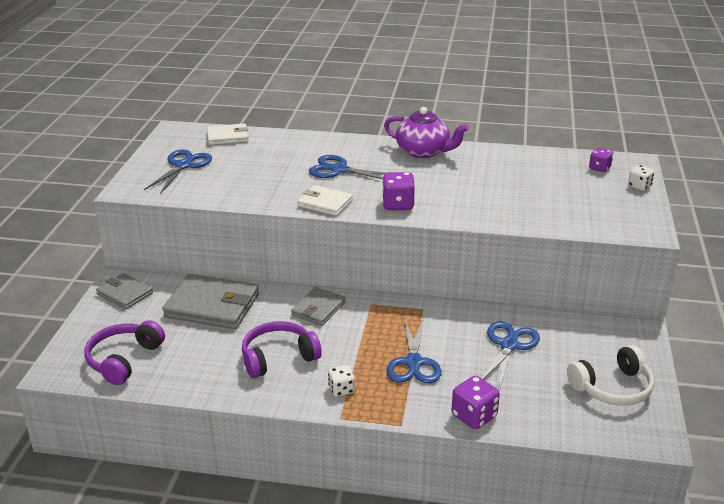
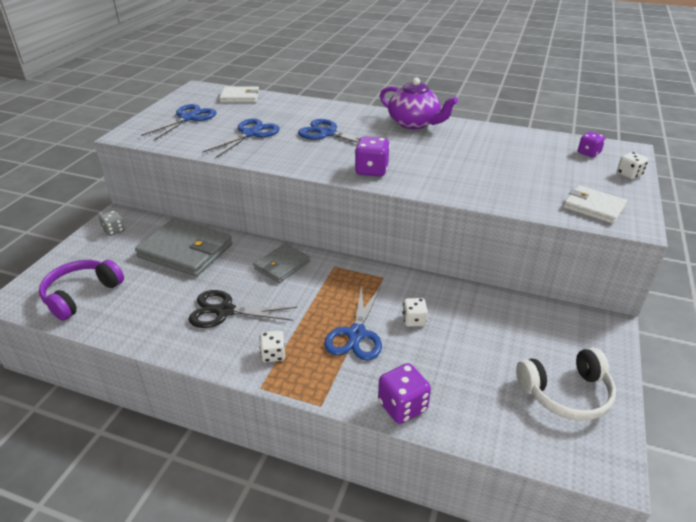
camera: 10 degrees right, 5 degrees up
(124, 293) = (114, 231): grey wallet -> grey dice
(278, 357) = (224, 311): purple headphones -> black scissors
(325, 203) = (301, 162): white wallet -> white wallet (593, 207)
(463, 344) = (414, 320): none -> white dice
(509, 345) = (461, 327): blue scissors -> blue scissors (250, 134)

